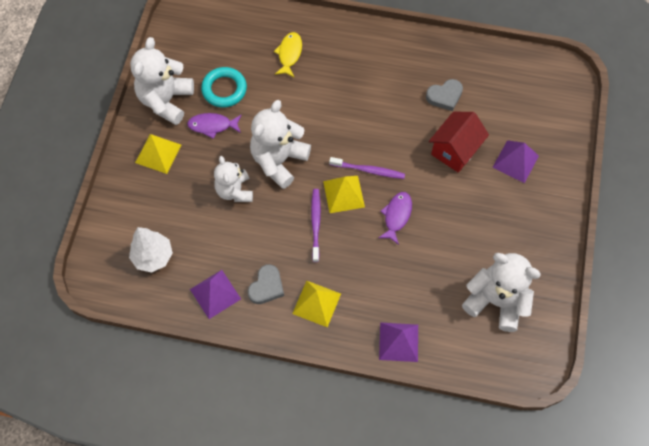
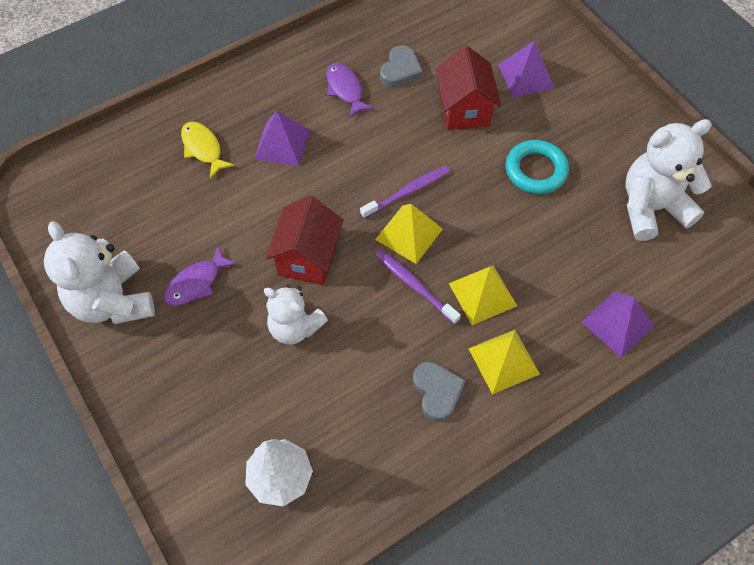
camera: 45 degrees left, 5 degrees down
(158, 153) = (164, 363): yellow pyramid -> yellow pyramid (482, 294)
(215, 294) = (393, 451): purple pyramid -> purple pyramid (282, 144)
(224, 89) = (169, 237): turquoise ring -> turquoise ring (535, 170)
(279, 160) = (308, 258): white teddy bear -> red house
(396, 216) = (481, 211): purple fish -> purple fish (345, 89)

